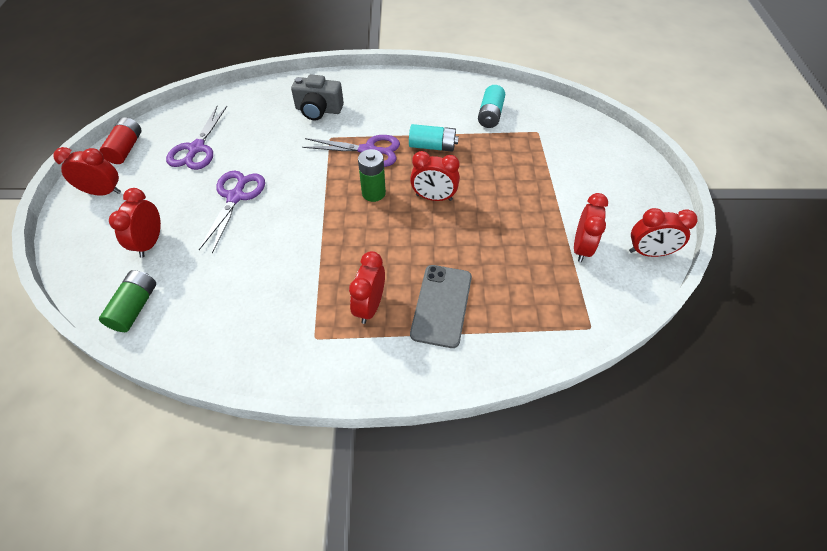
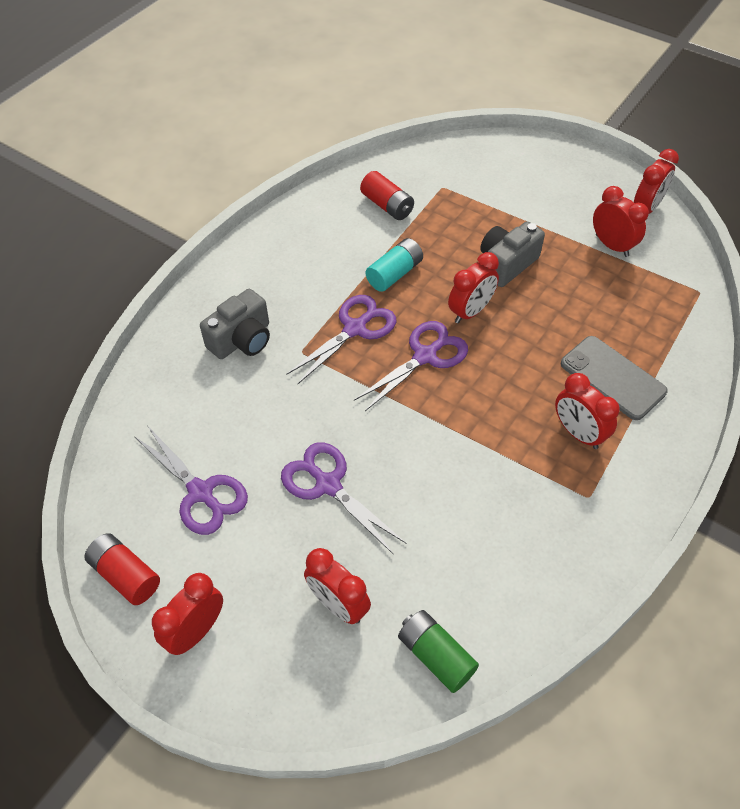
camera: 55 degrees left, 0 degrees up
(373, 193) = (425, 356): green battery -> purple scissors
(490, 115) = (387, 205): turquoise battery -> red battery
(498, 196) = (506, 264): none -> grey camera

